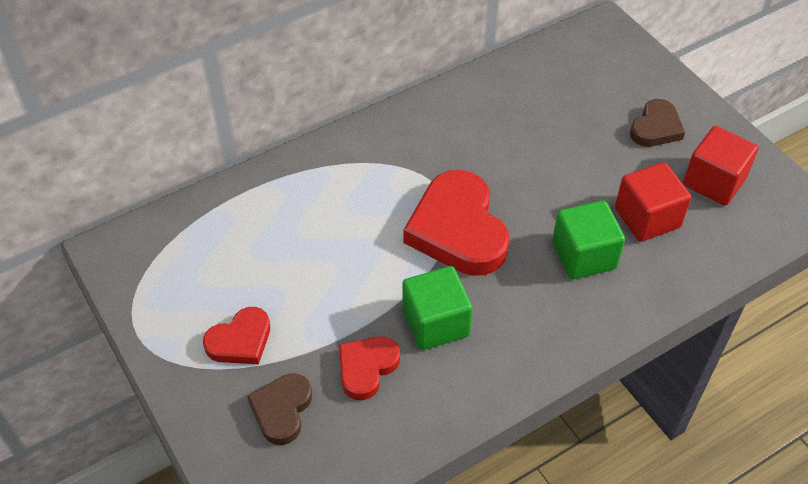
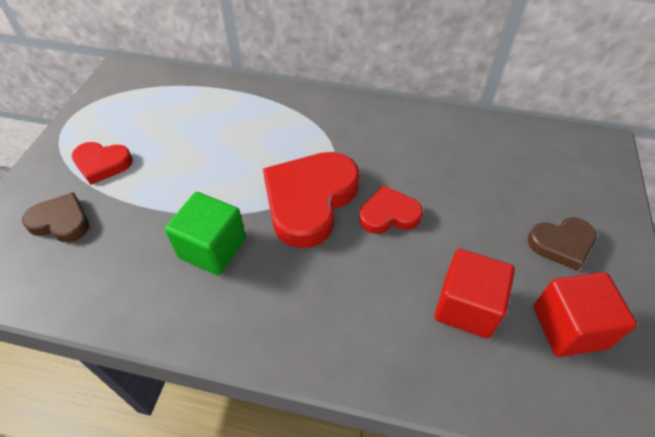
camera: 45 degrees right, 0 degrees up
(282, 410) = (61, 221): brown heart -> brown heart turned 45 degrees clockwise
(367, 368) = (135, 239): red heart -> red heart (389, 214)
(584, 255) = (376, 291): green cube -> none

